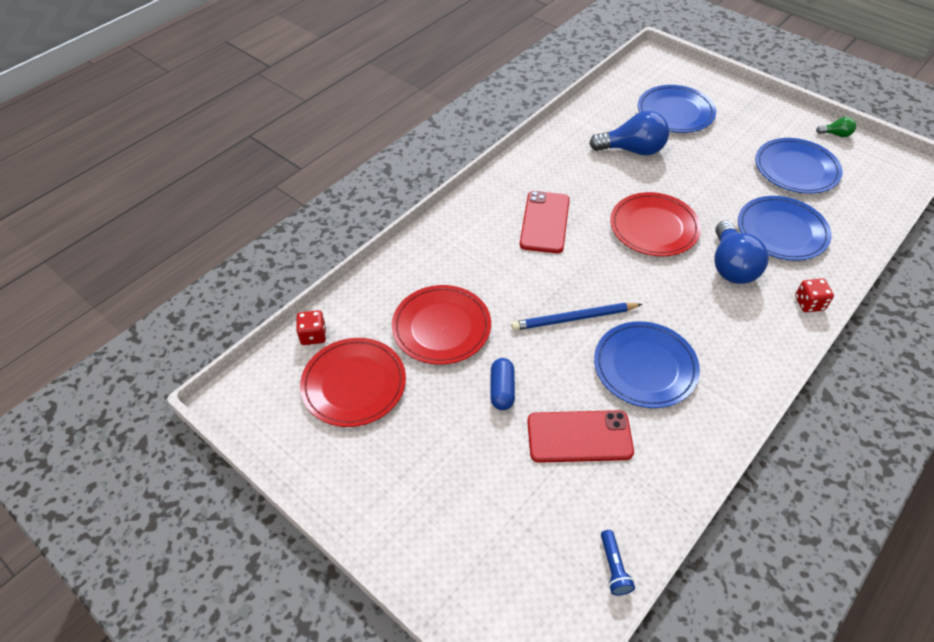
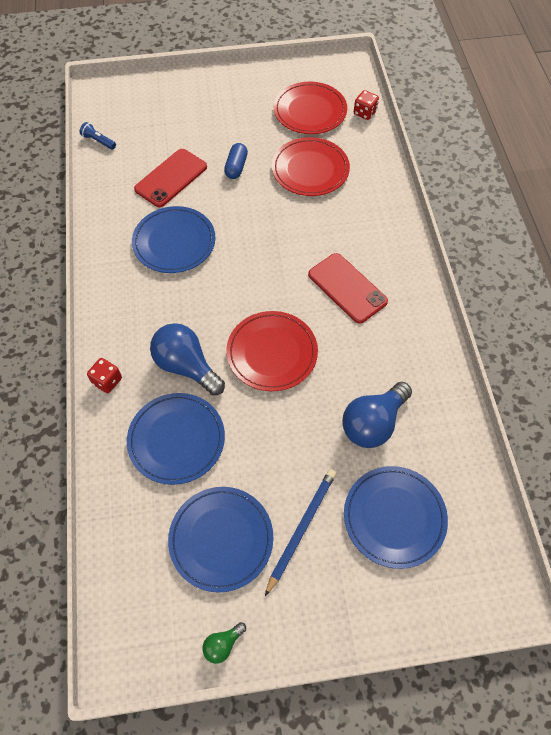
camera: 130 degrees right, 10 degrees up
(502, 390) = (236, 167): blue capsule -> blue capsule turned 60 degrees clockwise
(574, 318) = (246, 236): blue pencil -> blue pencil (301, 528)

